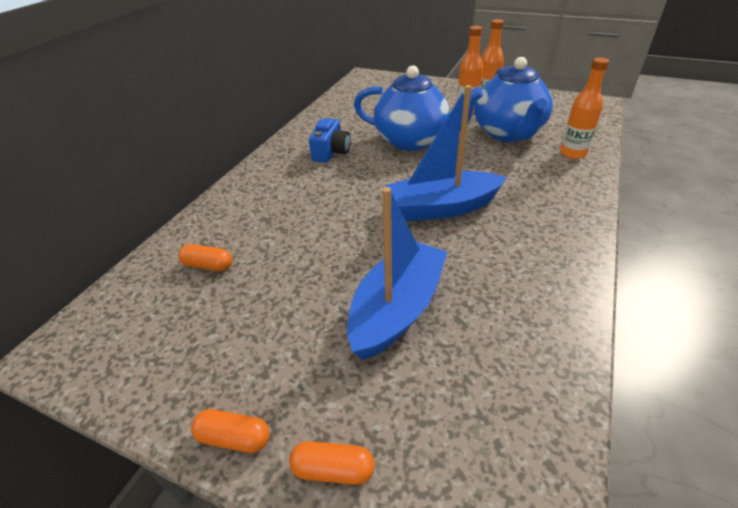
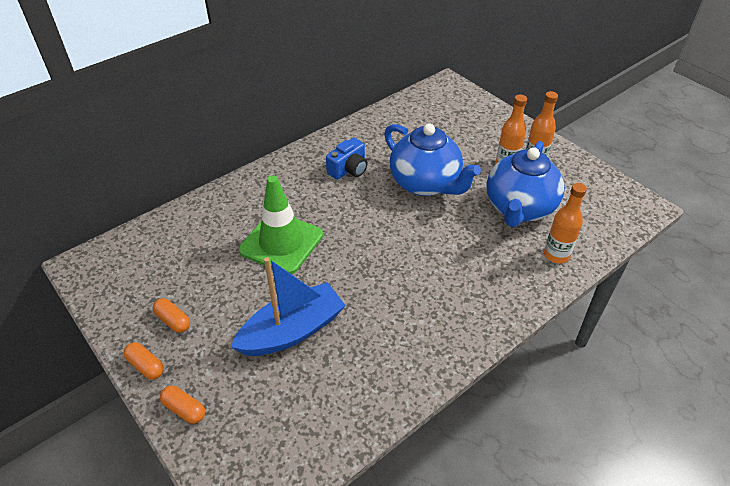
camera: 25 degrees right, 5 degrees up
(208, 265) = (196, 241): orange capsule -> orange capsule (173, 321)
(312, 231) = (281, 243): none -> green traffic cone
(441, 208) = (391, 262): blue boat -> none

